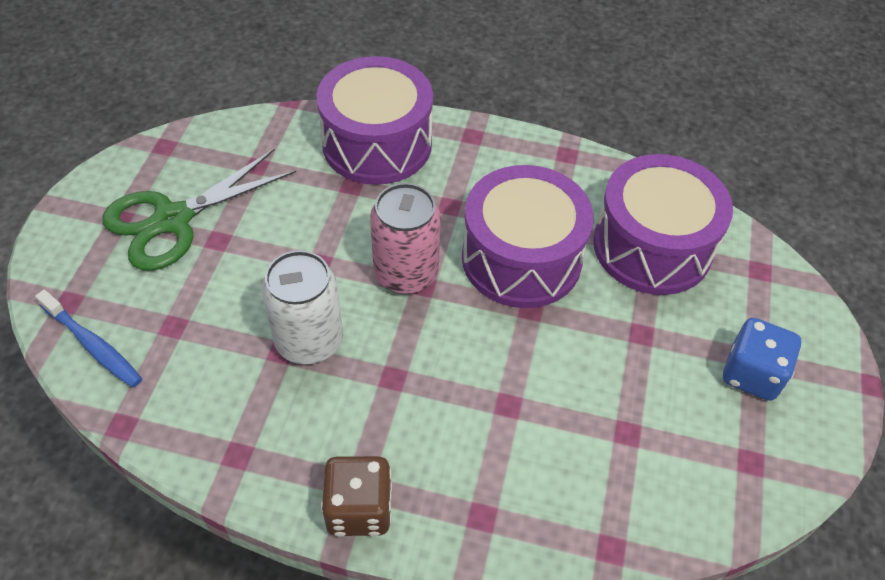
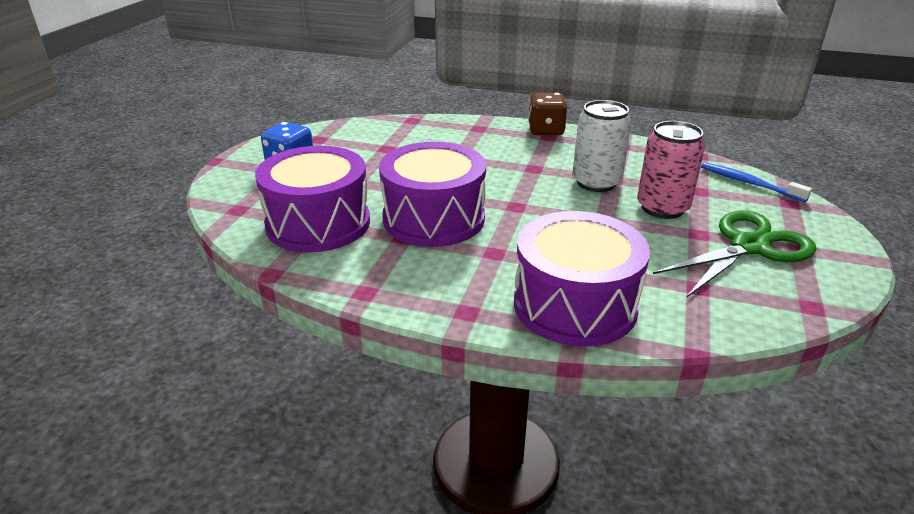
camera: 175 degrees left, 20 degrees down
(406, 273) = (530, 212): pink can -> pink can (662, 208)

